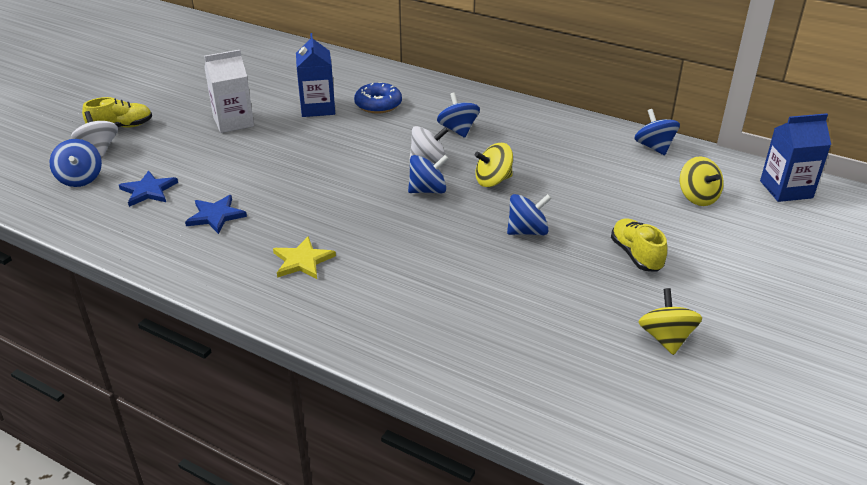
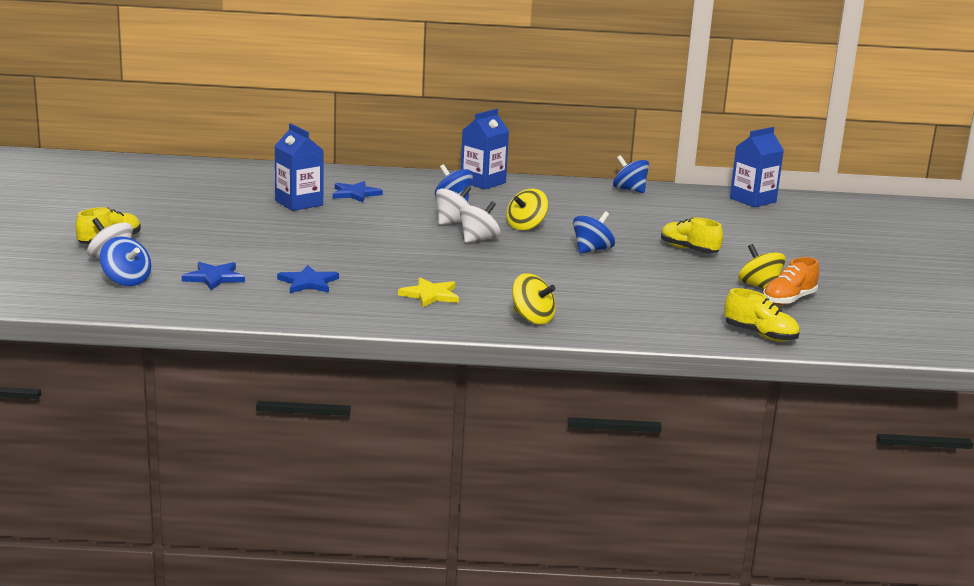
camera: 30 degrees left, 15 degrees down
(233, 122) = (227, 223): white carton -> none
(378, 104) = (355, 194): blue donut -> blue star
(428, 190) = (478, 240): blue spinning top -> white spinning top
(511, 109) = (483, 182): none -> blue carton
(590, 427) = (760, 335): none -> yellow shoe
(682, 372) = (789, 300): none -> orange shoe
(697, 197) = (695, 213): yellow spinning top -> yellow spinning top (532, 319)

